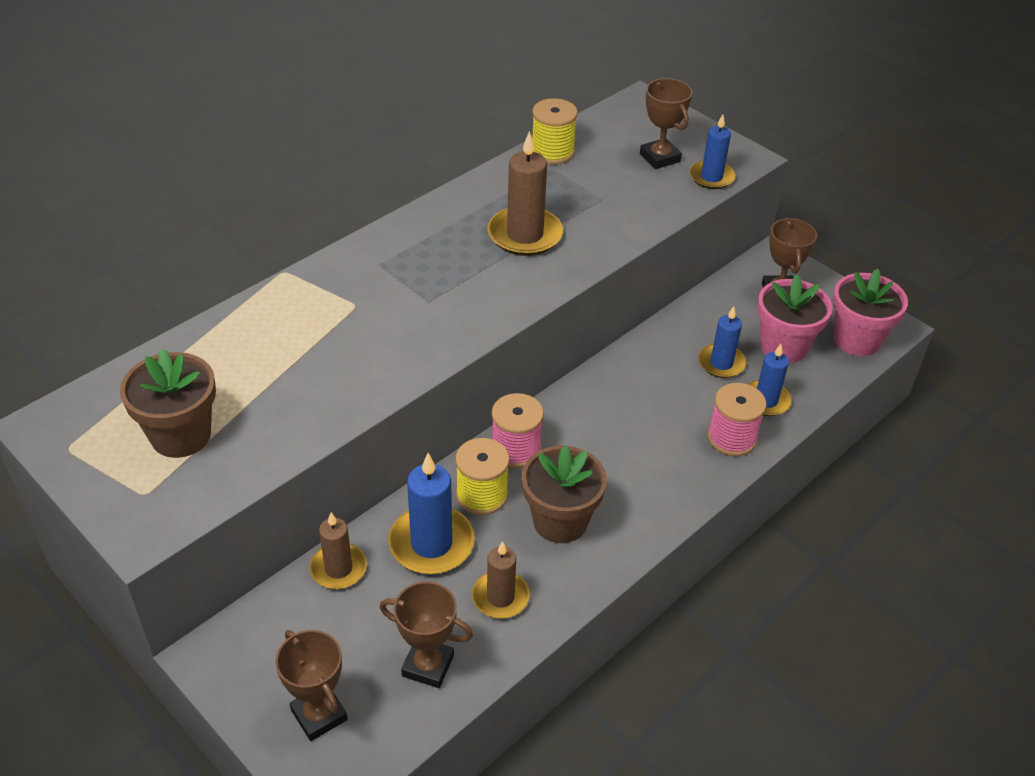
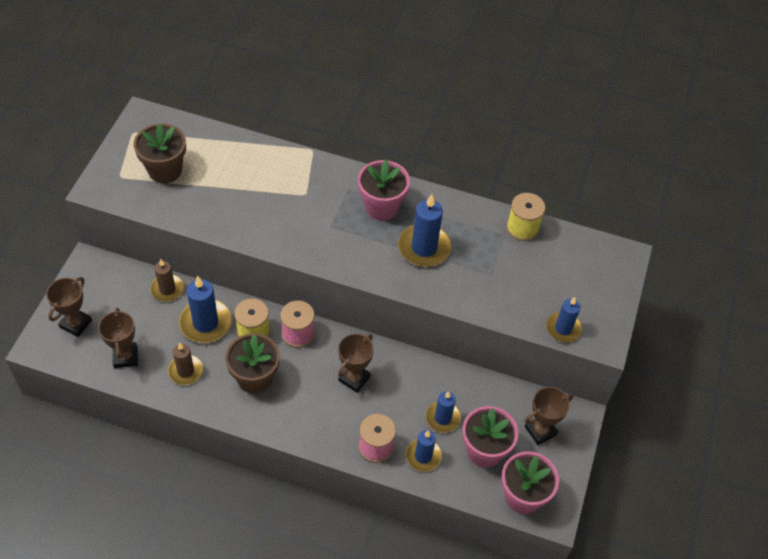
camera: 60 degrees right, 10 degrees up
(433, 246) = (381, 207): none -> pink flower pot
(525, 235) = (424, 248): brown candle -> blue candle
(660, 157) = (563, 290): brown trophy -> brown trophy (354, 378)

